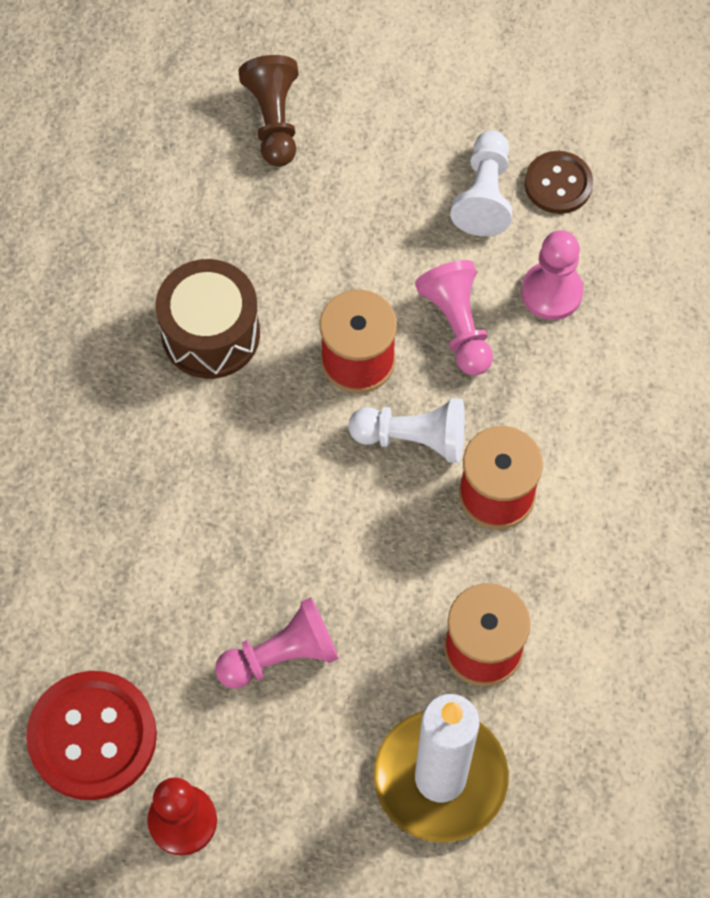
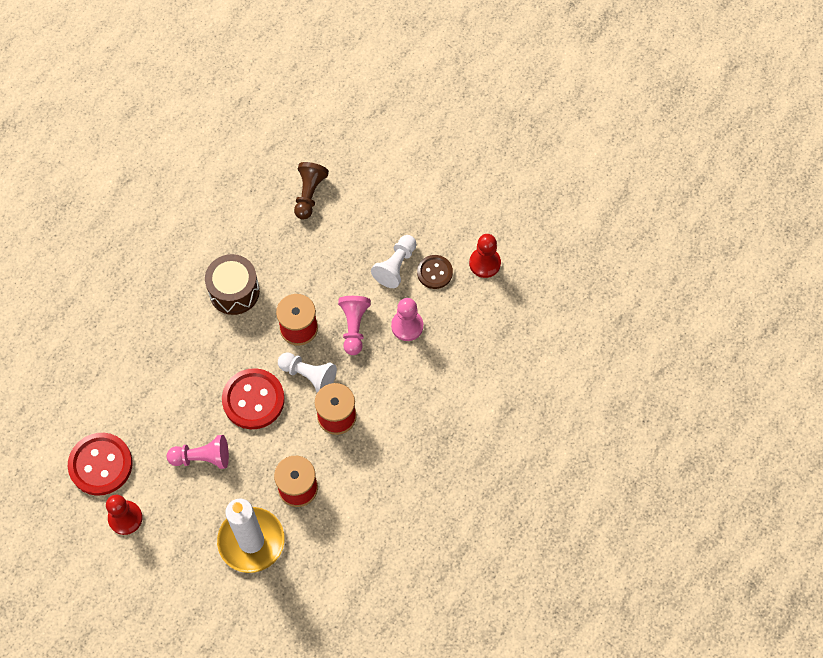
camera: 20 degrees right, 0 degrees up
(331, 516) = (253, 400): none -> red button
(638, 140) = (484, 263): none -> red pawn

